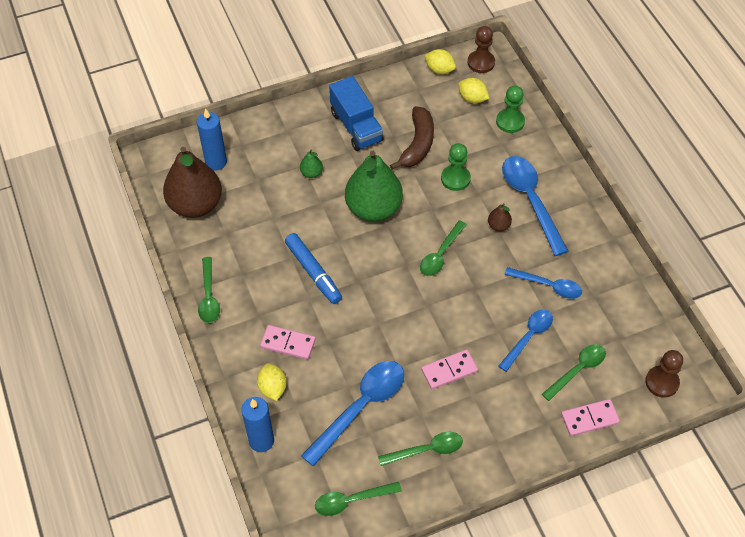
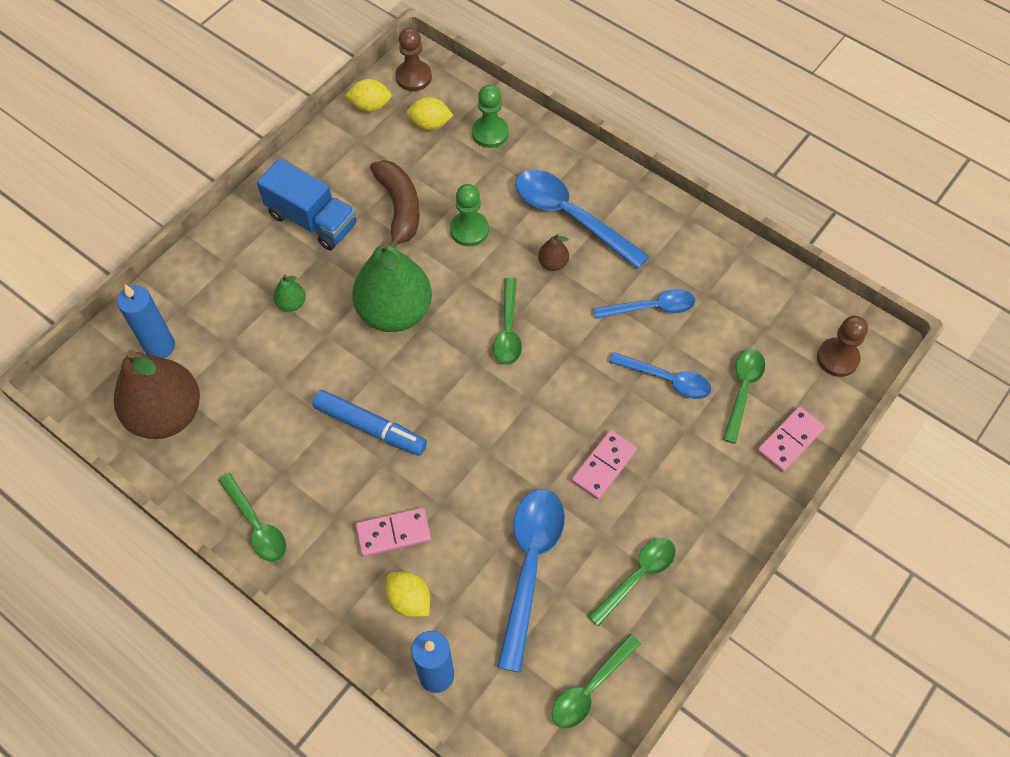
camera: 30 degrees left, 5 degrees up
(528, 337) = (667, 379): blue spoon -> blue spoon turned 105 degrees clockwise

